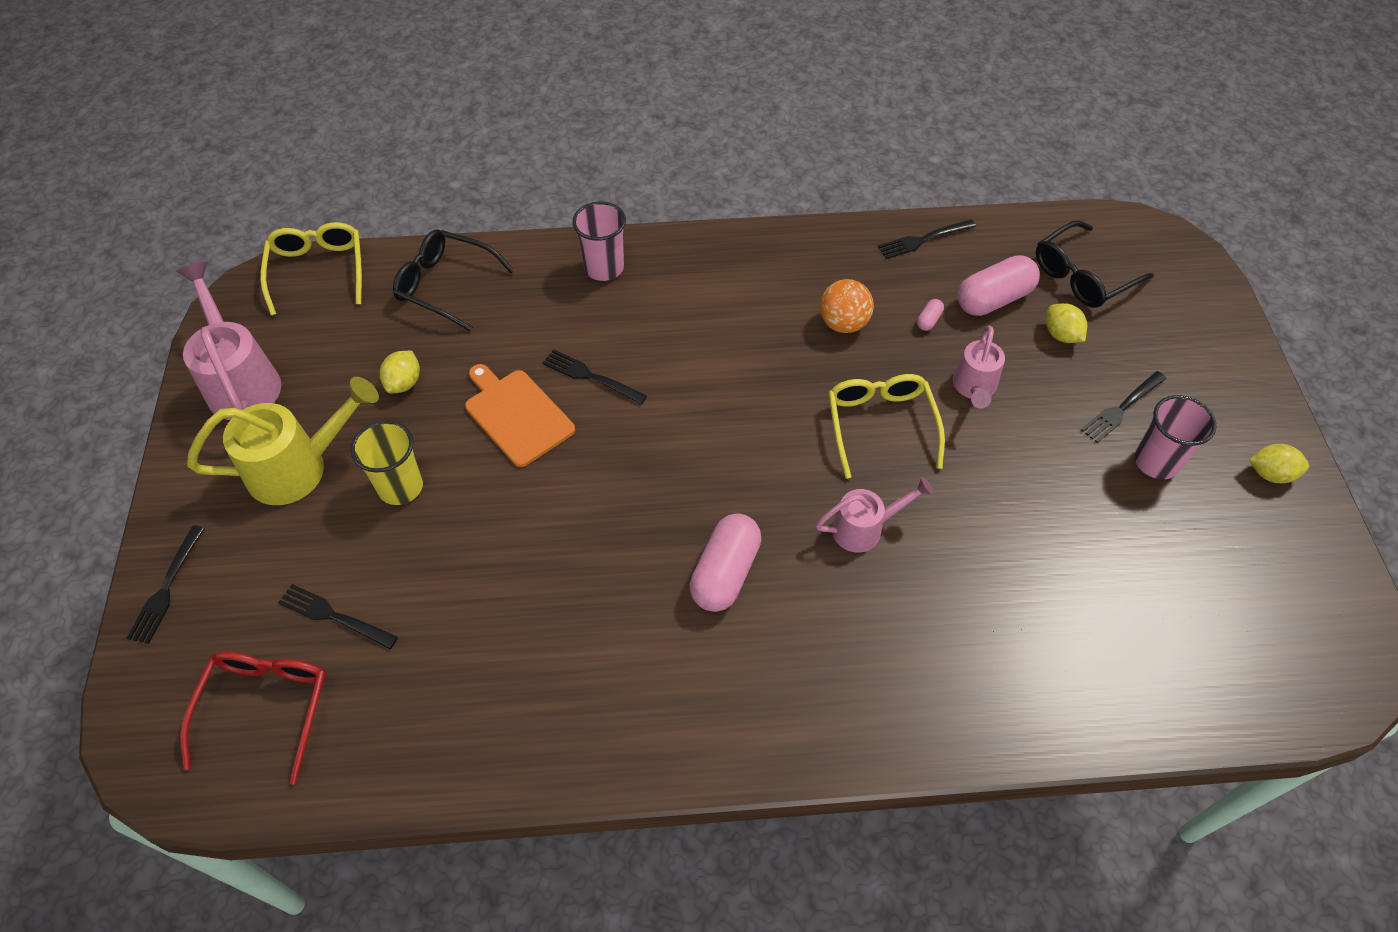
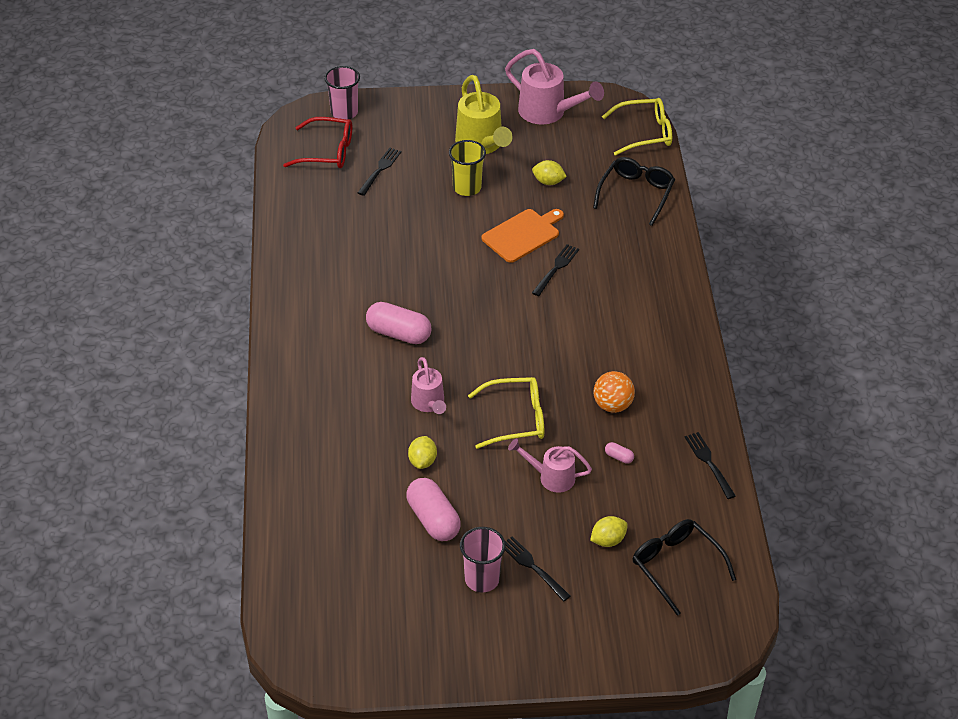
camera: 90 degrees right, 10 degrees down
(166, 588) = (402, 106): black fork -> none
(241, 381) = (548, 112): pink watering can -> pink watering can turned 60 degrees clockwise
(604, 268) = (660, 273): pink cup -> pink cup (344, 112)
(993, 299) = (644, 501): pink capsule -> pink capsule (433, 519)
(1270, 474) = (469, 652): yellow lemon -> yellow lemon (422, 461)

